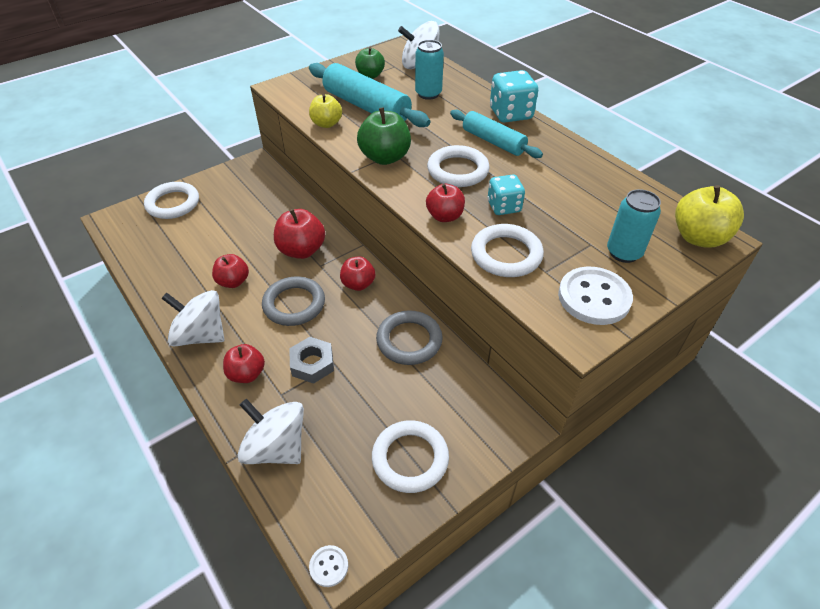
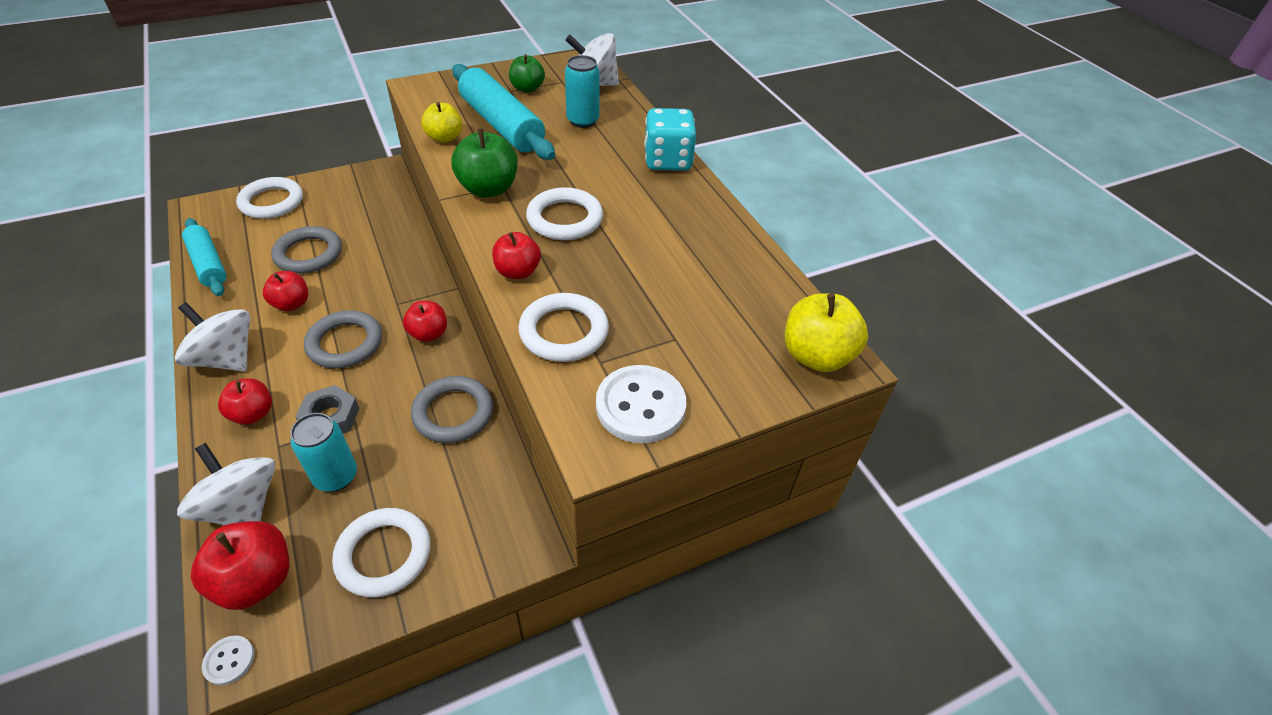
camera: 10 degrees right, 0 degrees up
(226, 240) = (308, 254): none -> grey ring
(302, 250) = (385, 282): red apple -> red apple (256, 580)
(493, 142) = (627, 191): turquoise rolling pin -> turquoise rolling pin (208, 264)
(504, 207) = (594, 273): turquoise dice -> none
(624, 252) = (710, 357): turquoise can -> turquoise can (336, 476)

